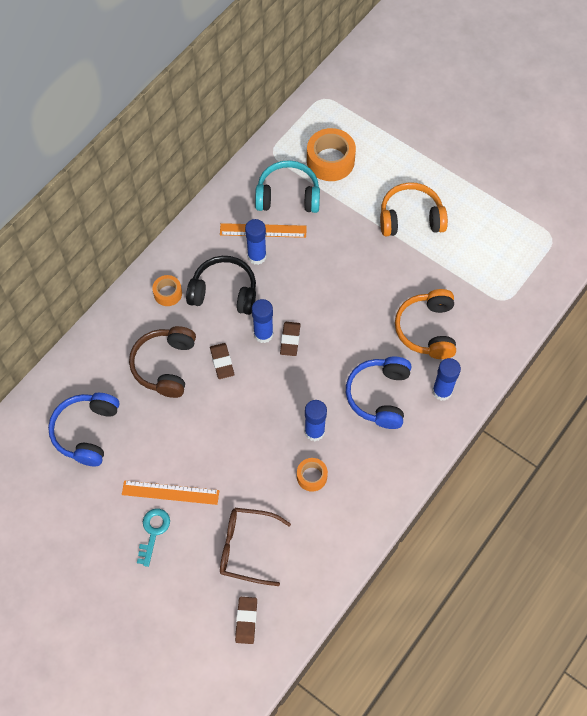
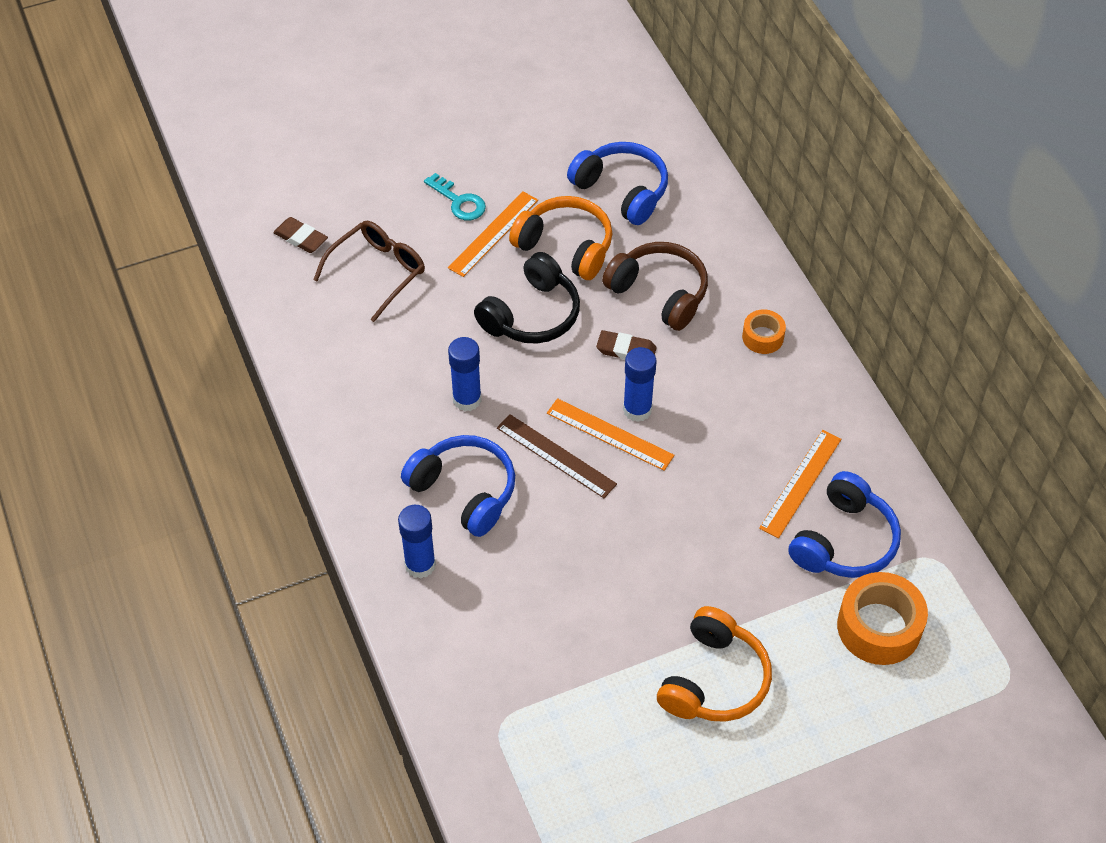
camera: 120 degrees right, 10 degrees down
(224, 292) = (727, 396): black headphones -> black headphones (532, 315)
(257, 256) = (762, 457): blue glue stick -> none
(288, 195) = (844, 541): turquoise headphones -> blue headphones
(290, 340) = (610, 434): brown eraser -> orange ruler
(312, 476) = (413, 369): orange tape -> none
(323, 360) = (556, 456): none -> brown ruler
(427, 329) = (520, 598): orange headphones -> orange headphones (566, 246)

